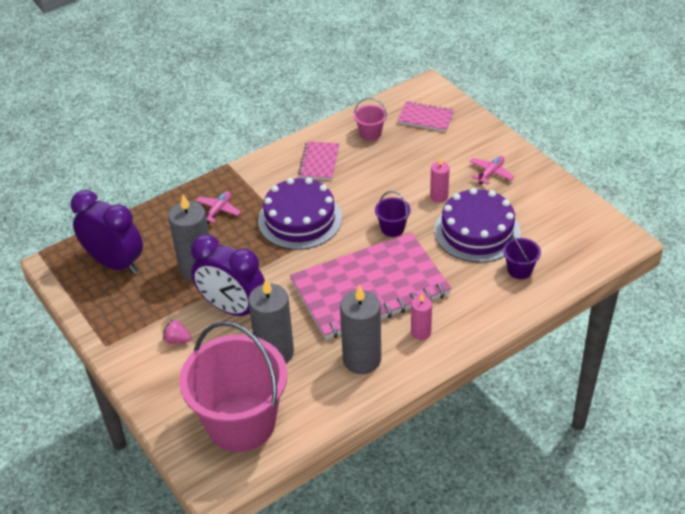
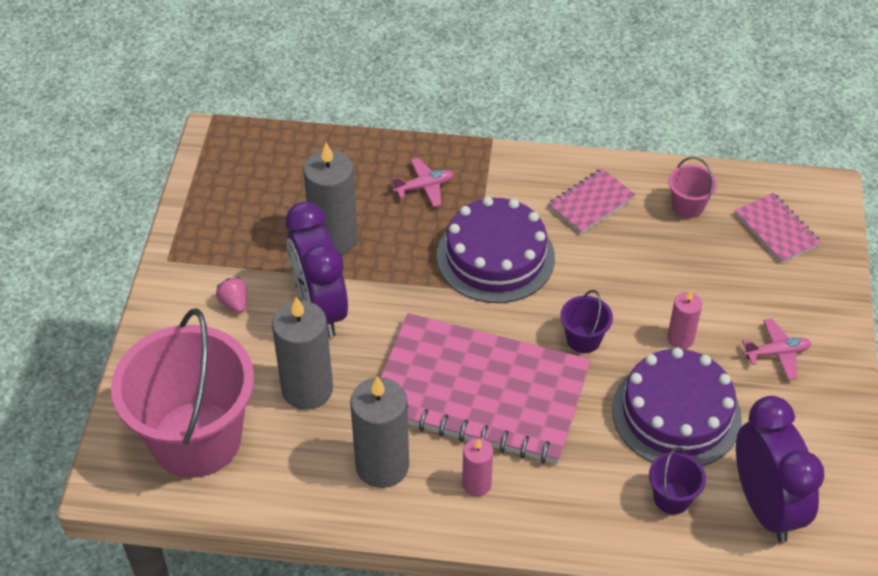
camera: 40 degrees right, 5 degrees up
(115, 263) = (266, 177): purple clock -> purple clock (765, 506)

